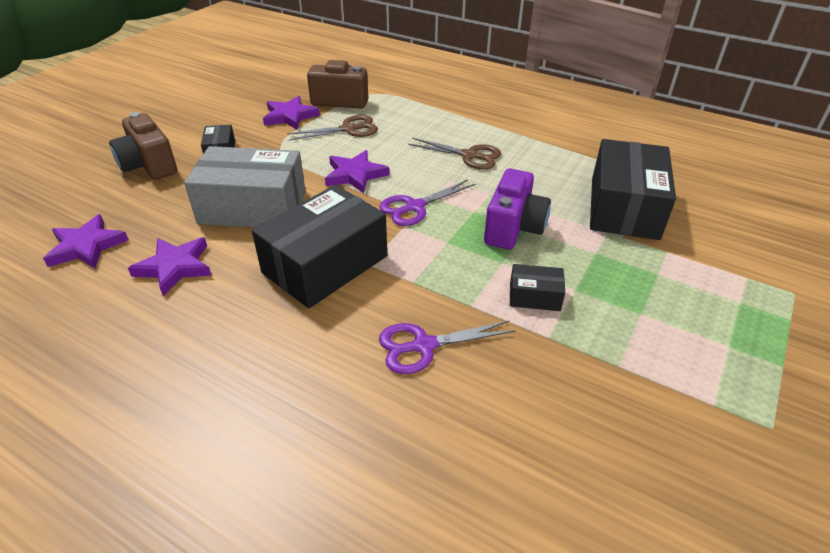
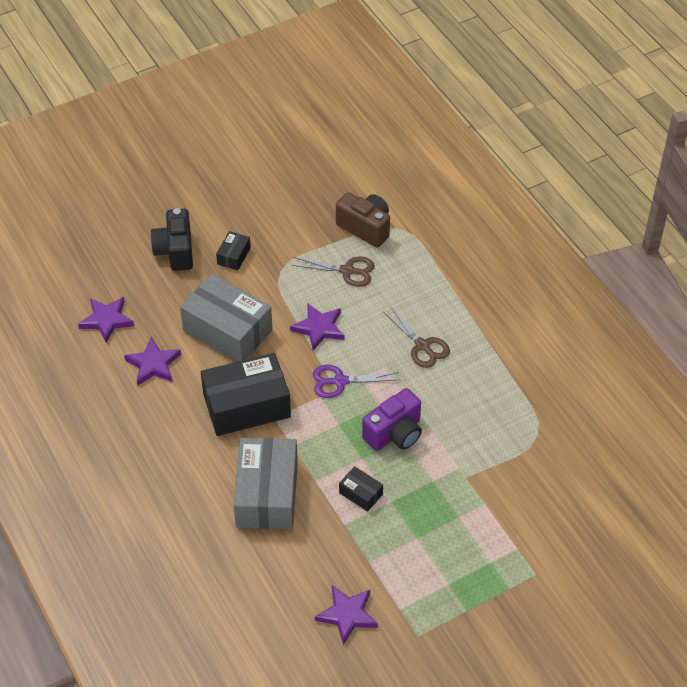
camera: 30 degrees right, 10 degrees up
(149, 165) = (175, 251): brown camera -> black camera
(290, 116) = (310, 233): purple star -> purple star (347, 615)
(423, 346) = (267, 494): purple scissors -> grey box
(624, 207) = (494, 453): black box -> none

